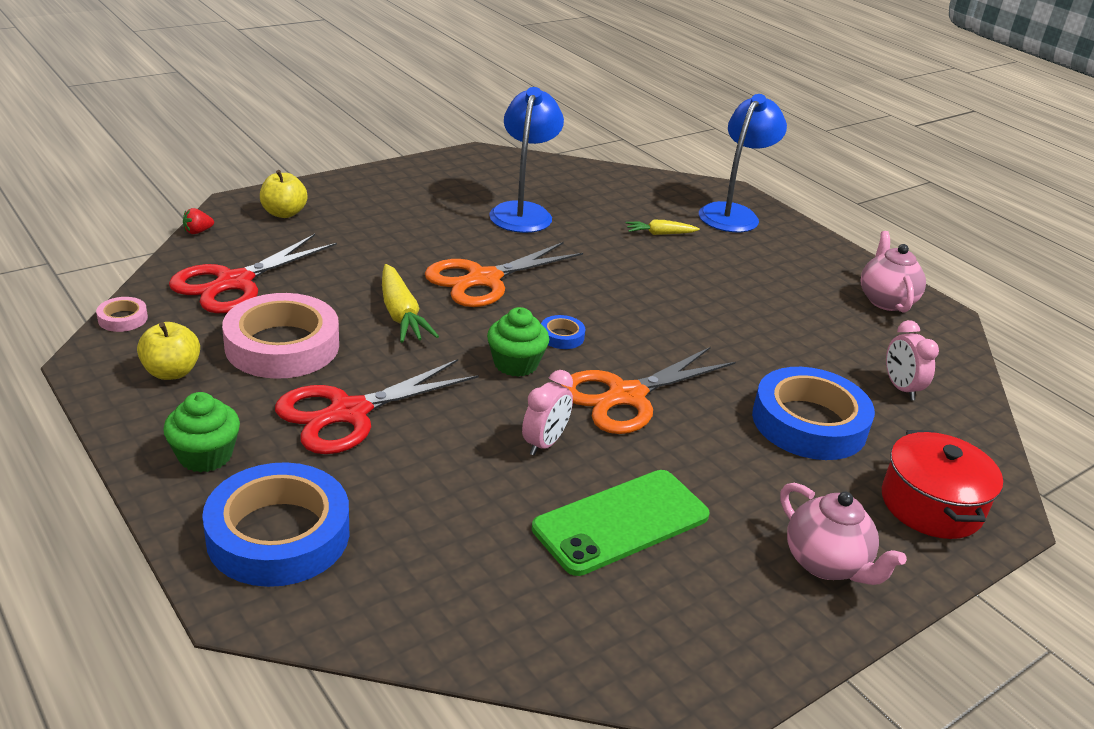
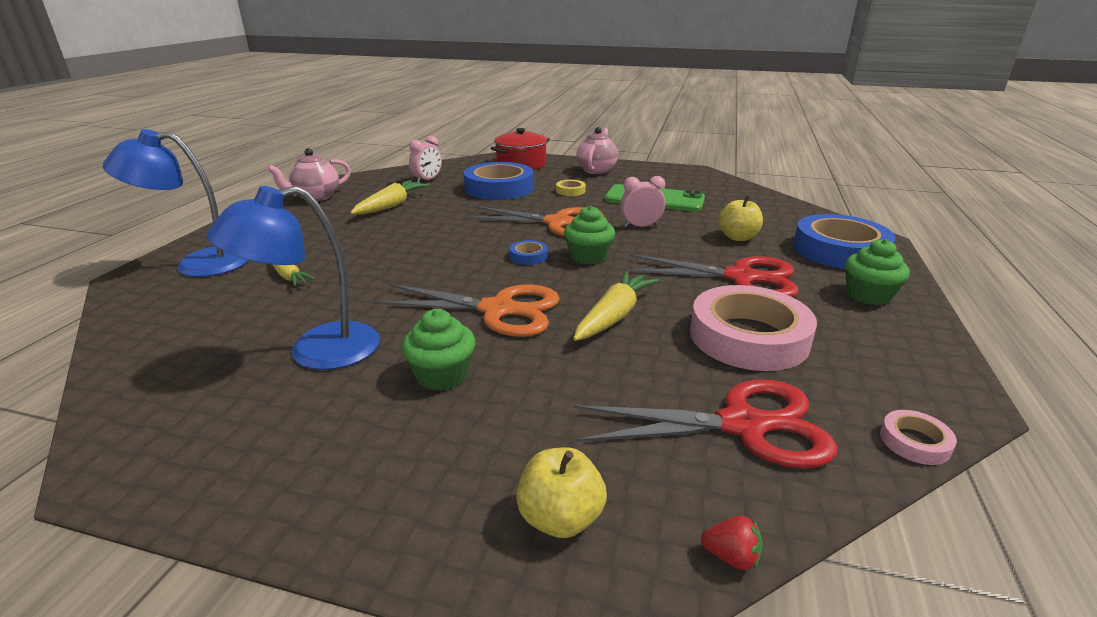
camera: 125 degrees left, 5 degrees down
(172, 372) = (872, 359): yellow apple -> yellow apple (738, 237)
(435, 232) = (442, 375): none -> green cupcake
(737, 472) = (570, 191): none -> yellow tape
(807, 328) = (391, 206): none -> yellow carrot

